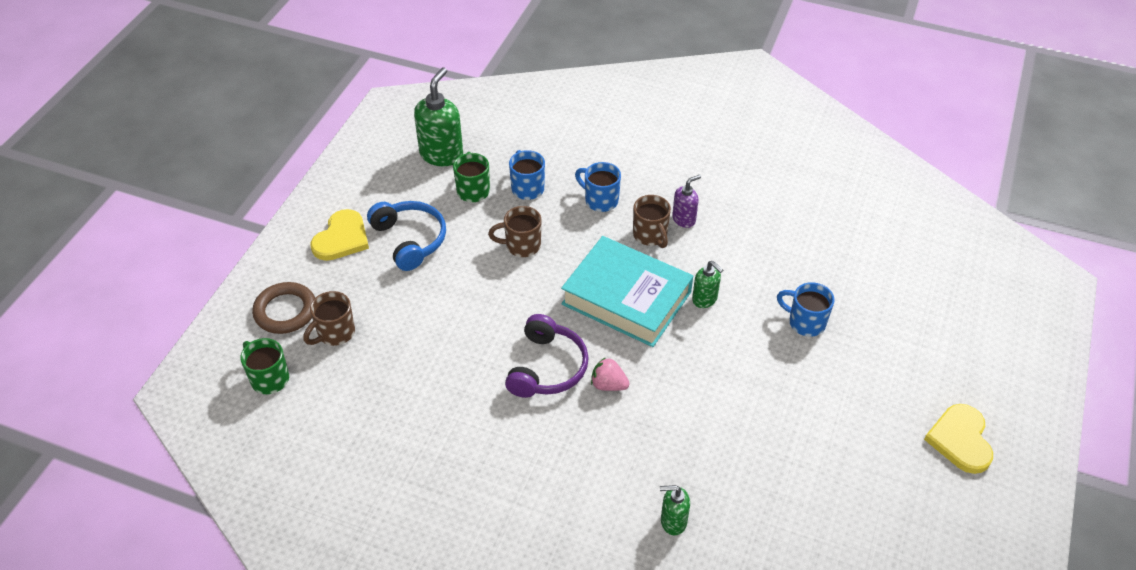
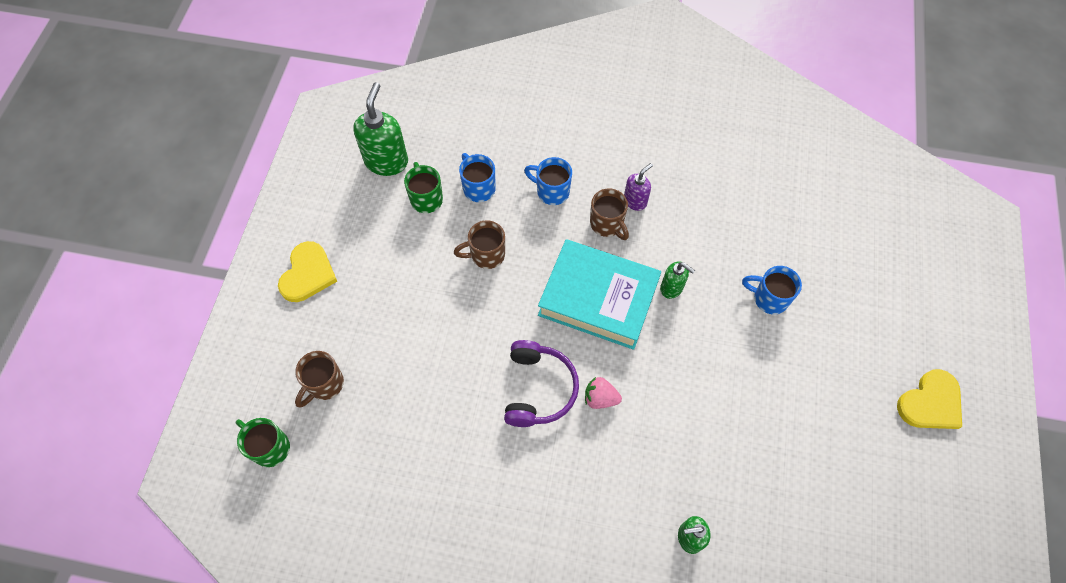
camera: 10 degrees left, 15 degrees up
(285, 311) = (269, 367): brown ring -> none
(410, 240) = (376, 265): blue headphones -> none
(960, 440) = (930, 403): yellow heart -> yellow heart turned 120 degrees counterclockwise

